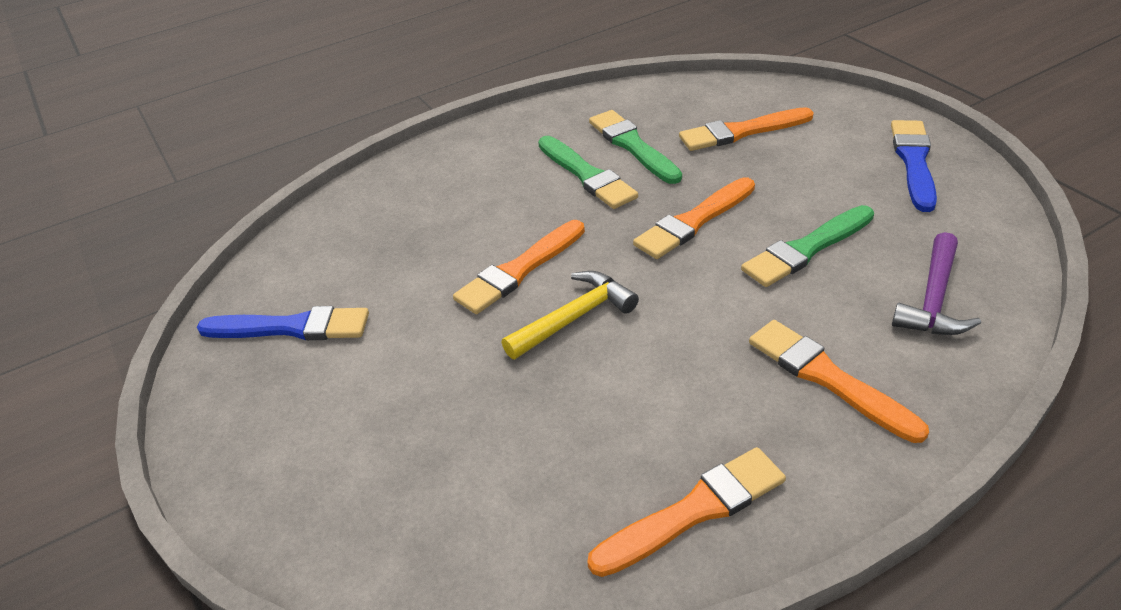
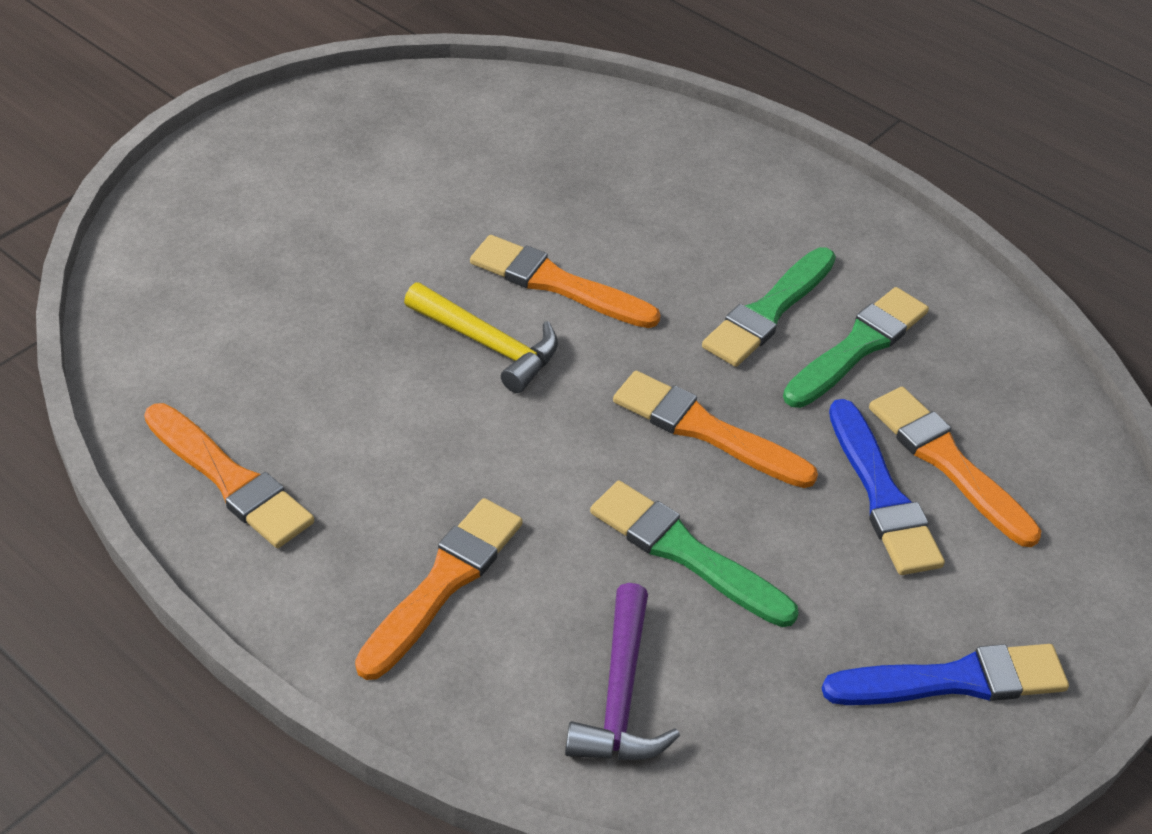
camera: 65 degrees right, 5 degrees up
(291, 327) = (417, 134): blue brush -> blue brush (882, 495)
(933, 299) = (620, 695): purple hammer -> purple hammer turned 90 degrees counterclockwise

